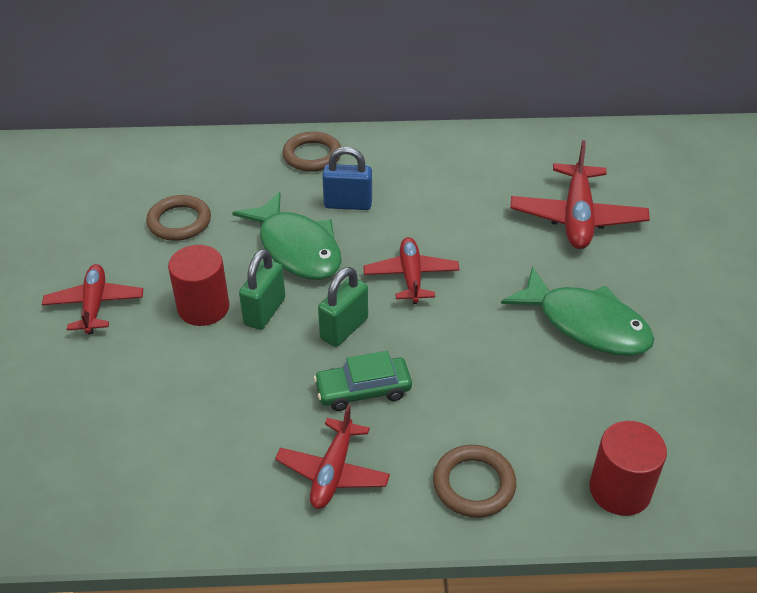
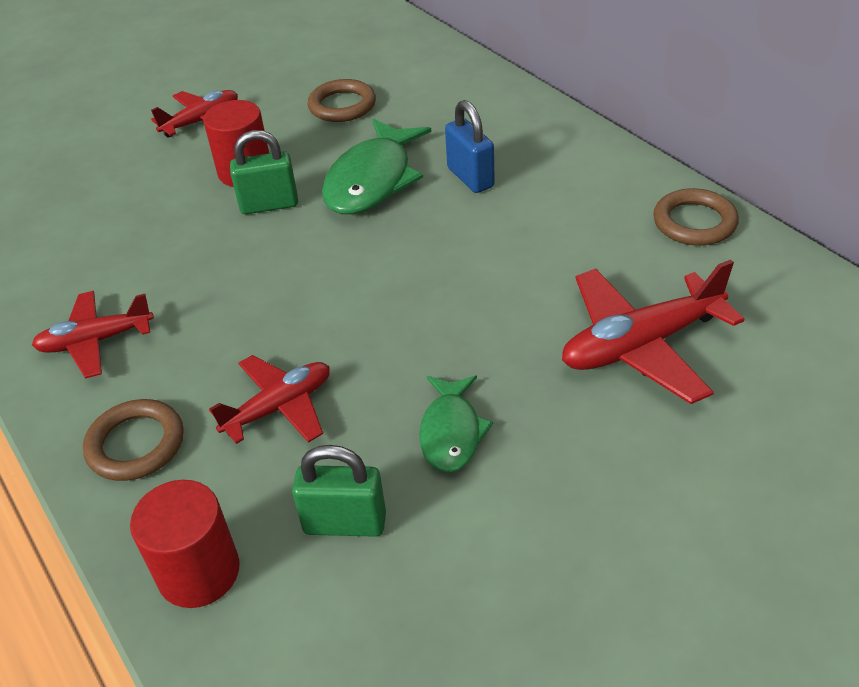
camera: 60 degrees right, 0 degrees up
(312, 155) = (519, 123): brown ring -> brown ring (694, 222)
(344, 329) = (286, 260): green padlock -> green padlock (345, 523)
(363, 390) = (213, 311): green car -> none
(411, 276) = (402, 267): red plane -> red plane (279, 407)
(586, 324) = (451, 432): green fish -> green fish, size x0.60

